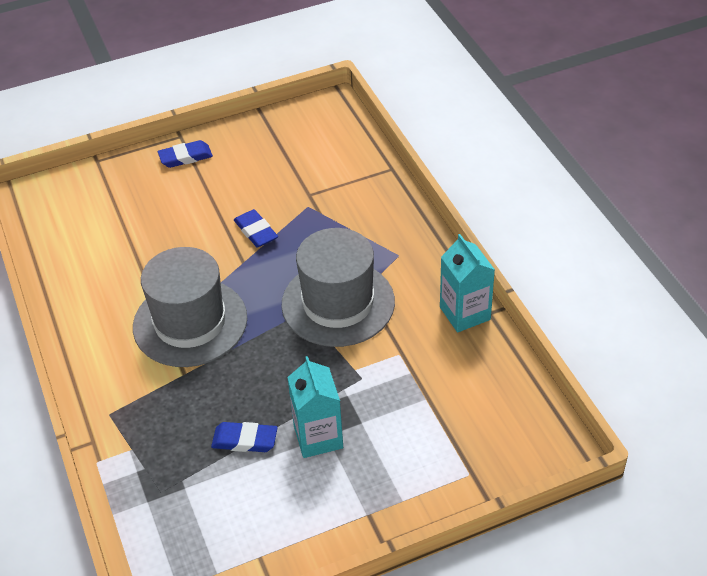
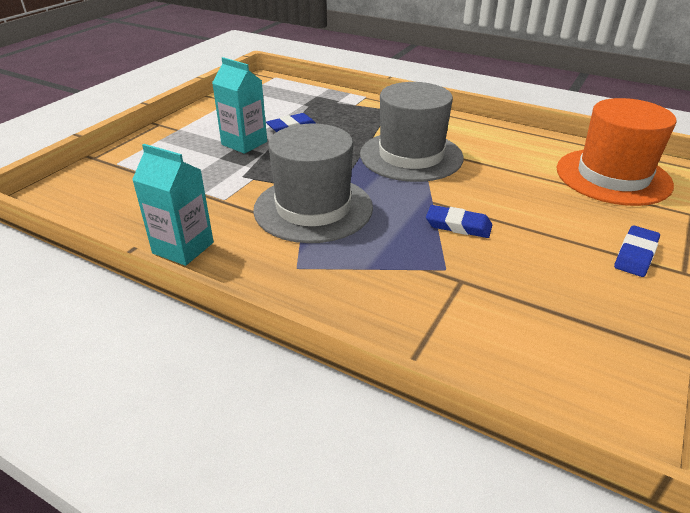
camera: 140 degrees right, 10 degrees down
(81, 212) = (613, 176): none -> orange hat

